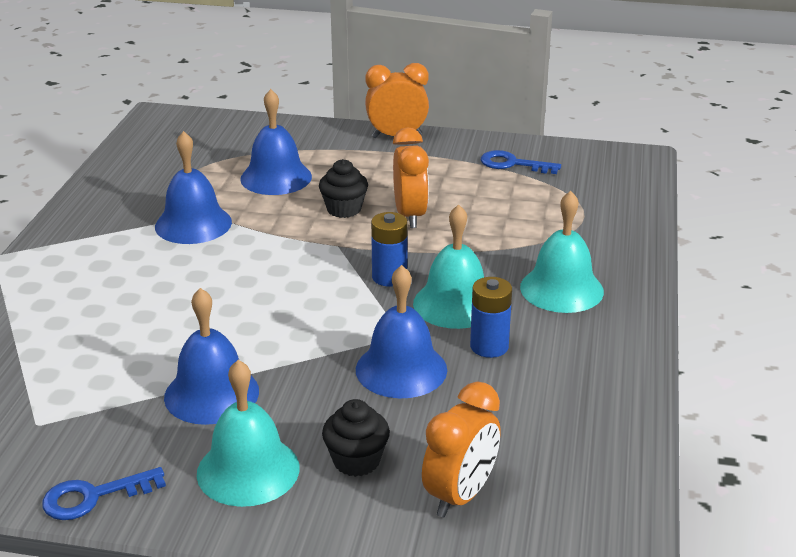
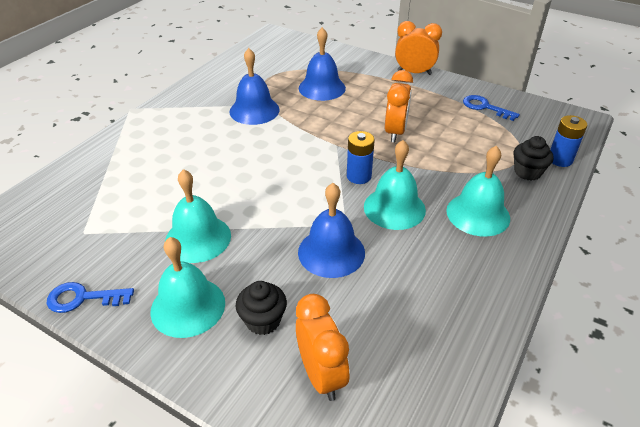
camera: 20 degrees right, 10 degrees up
(211, 394) = (198, 238): blue bell -> turquoise bell
(344, 209) = (353, 119): black cupcake -> black cupcake (527, 172)
(460, 495) = (321, 375): orange clock -> orange clock turned 75 degrees counterclockwise
(489, 346) = (402, 249): blue battery -> blue battery (560, 159)

